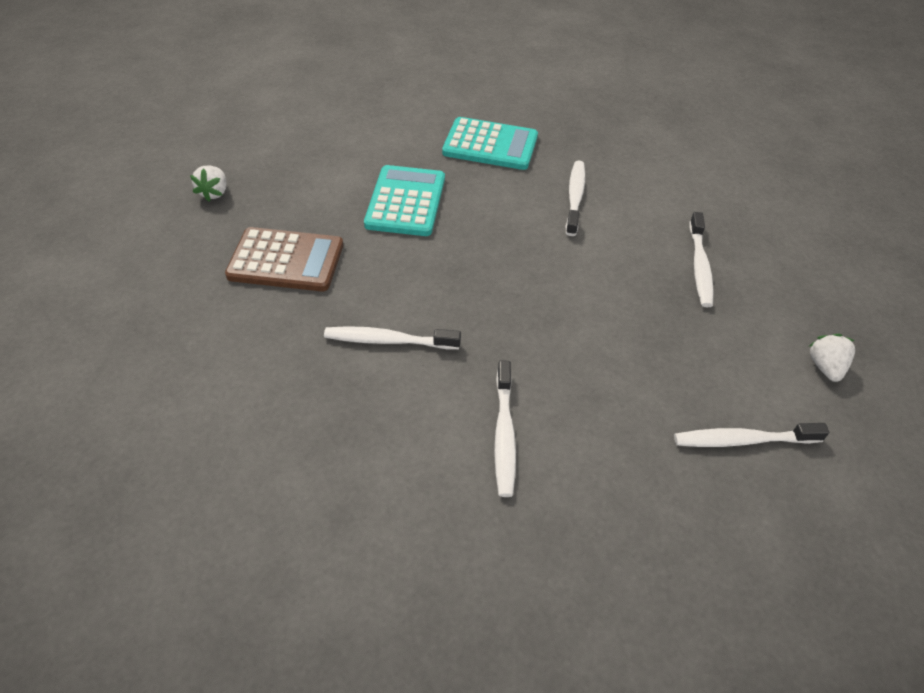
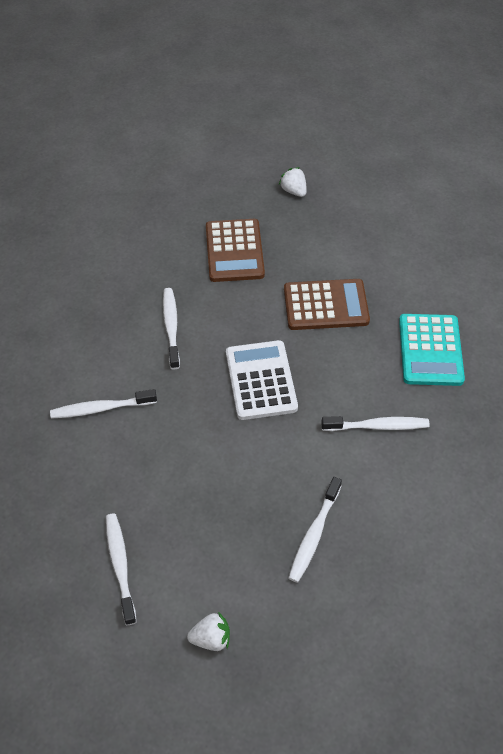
camera: 80 degrees right, 5 degrees up
(214, 193) = (294, 191): white strawberry -> white strawberry turned 60 degrees clockwise
(406, 202) = (326, 305): turquoise calculator -> brown calculator
(496, 271) = (261, 380): none -> white calculator
(699, 266) = (314, 534): white toothbrush -> white toothbrush turned 60 degrees counterclockwise

